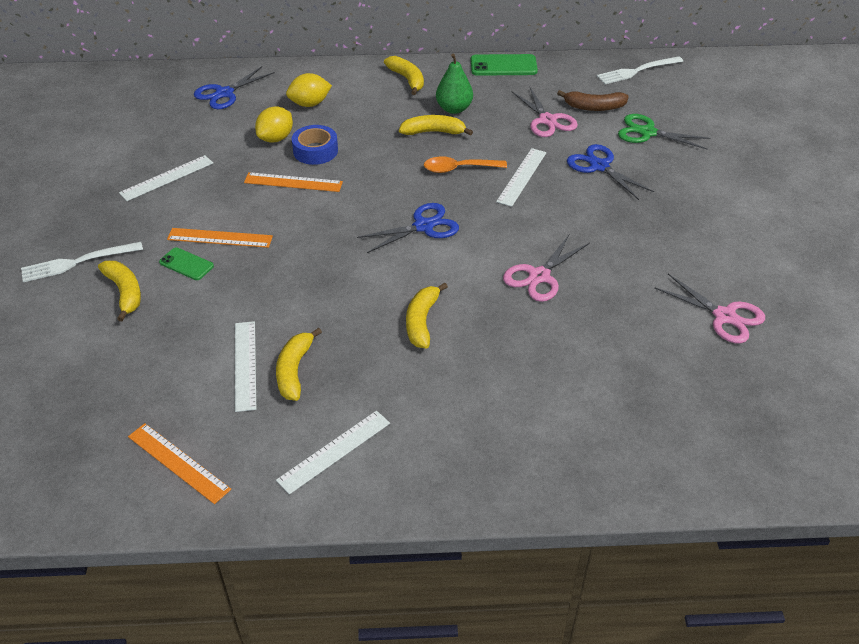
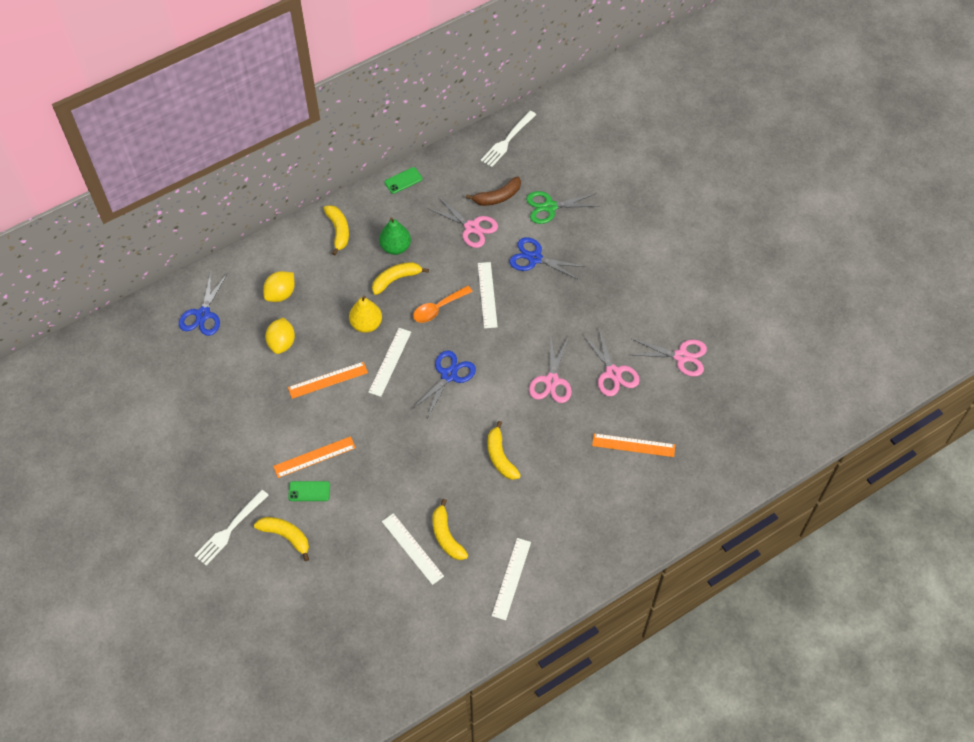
camera: 30 degrees left, 15 degrees up
(167, 178) = (229, 422): white ruler -> white ruler (390, 362)
(178, 463) = (425, 636): orange ruler -> orange ruler (633, 445)
(315, 151) = (321, 341): blue tape -> none
(372, 154) = (366, 324): none -> yellow pear
(407, 79) = (338, 231): yellow banana -> yellow banana turned 45 degrees clockwise
(503, 66) = (403, 180): green phone -> green phone, size x0.62
(622, 298) = (613, 373): none -> pink scissors

